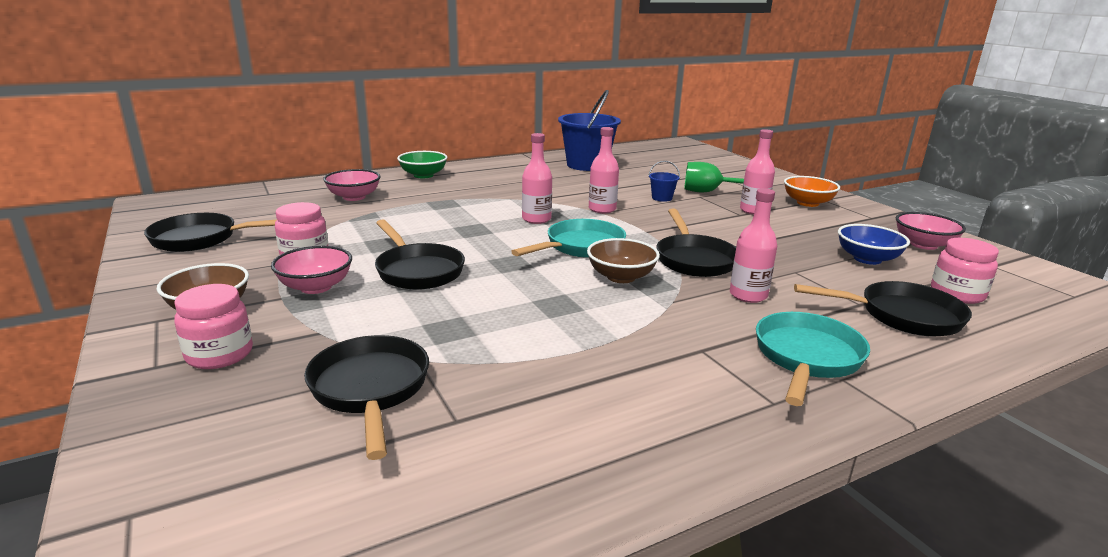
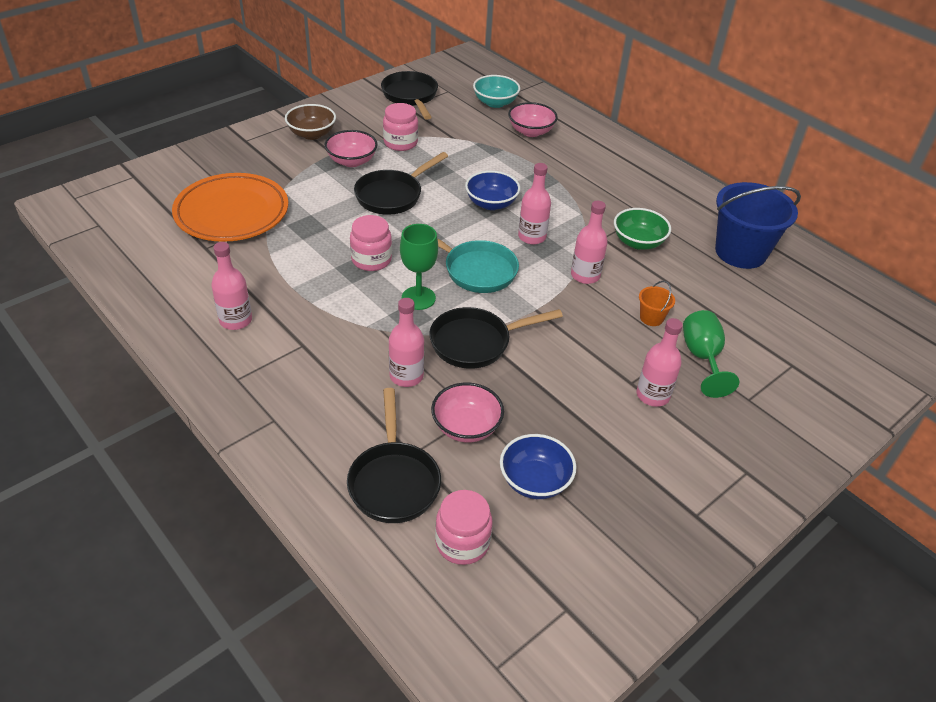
camera: 75 degrees right, 20 degrees up
(219, 354) = (260, 155): pink jar -> pink jar (371, 260)
(277, 203) = (495, 103): none -> turquoise bowl
(370, 390) = (232, 213): black pan -> orange plate
(423, 175) = (616, 152): green bowl -> green bowl (638, 242)
(470, 227) = (491, 203): none -> blue bowl
(621, 277) = (418, 298): brown bowl -> green goblet
(649, 398) = (236, 320): none -> pink bottle
(662, 198) = (651, 318): blue bucket -> orange bucket
(806, 358) = (300, 403): turquoise pan -> none
(807, 203) = (718, 452): orange bowl -> none
(923, 245) = (611, 550): pink bowl -> pink bowl (466, 427)

